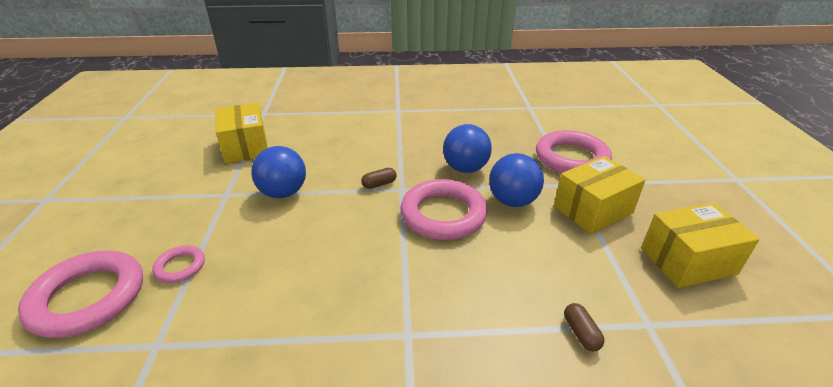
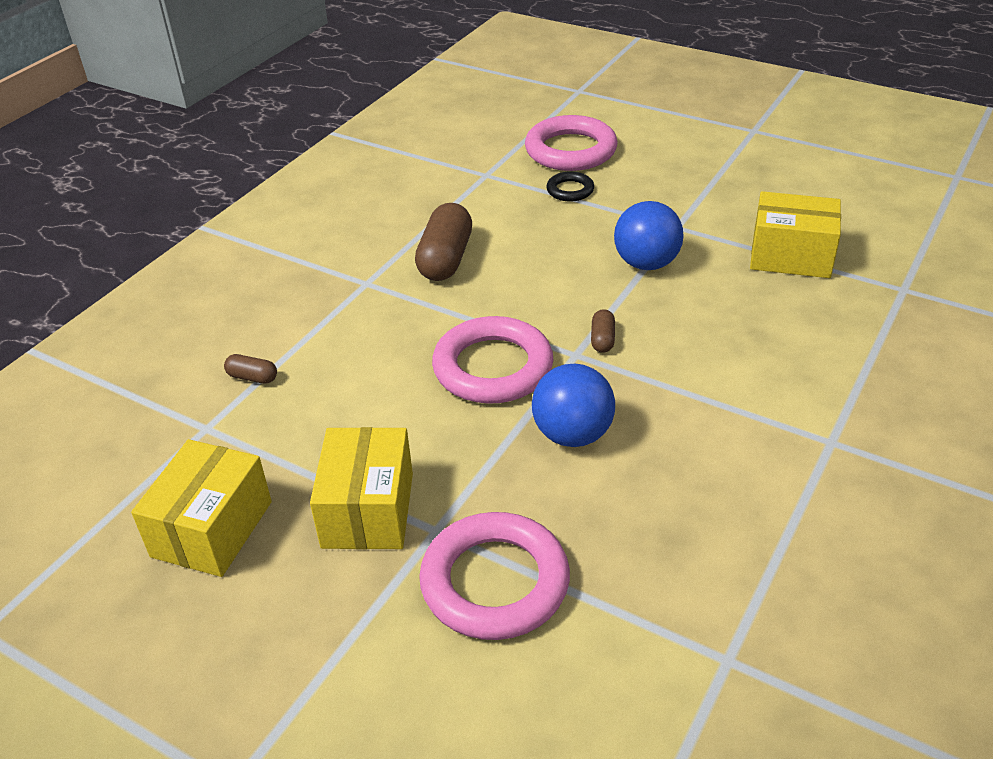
camera: 125 degrees right, 5 degrees up
(180, 267) = (570, 190): pink ring -> black ring
(337, 297) = (445, 259): none -> brown capsule
(512, 201) = (459, 441): blue ball -> none

